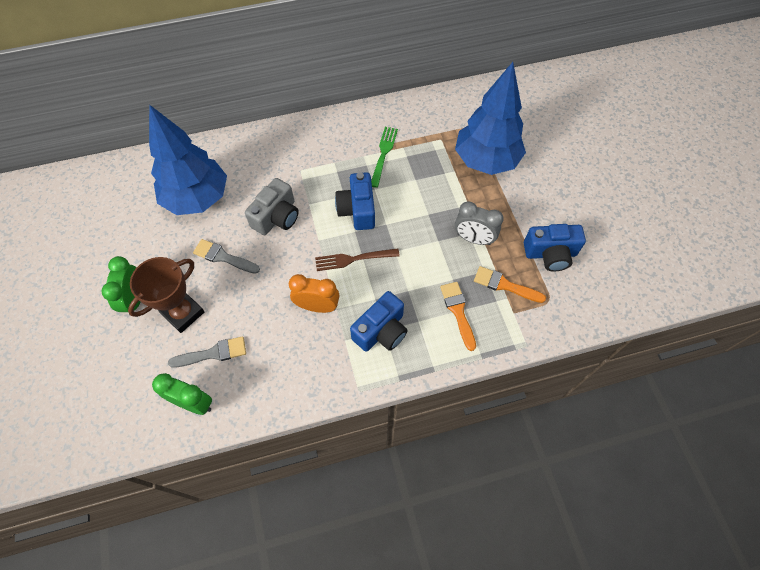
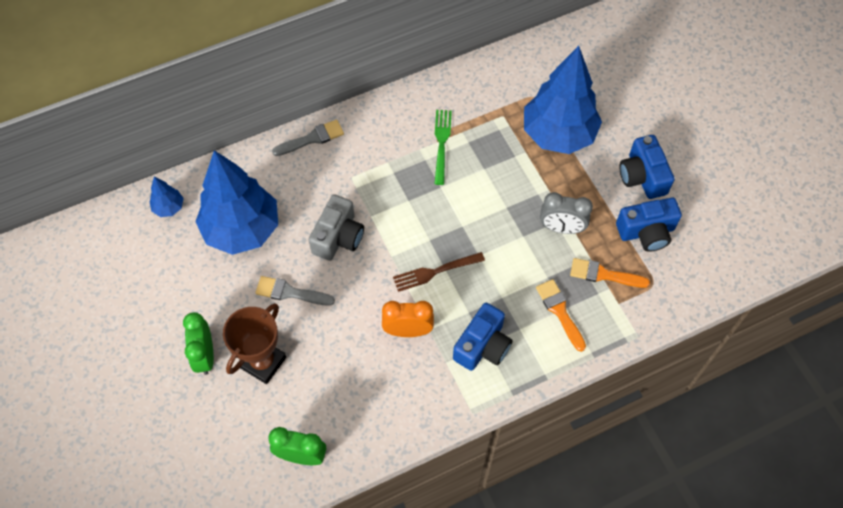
camera: 10 degrees left, 0 degrees up
(142, 172) = (169, 207): none -> blue tree
(213, 353) = (308, 400): grey brush -> grey brush (312, 138)
(357, 210) = (427, 214): blue camera -> blue camera (642, 176)

